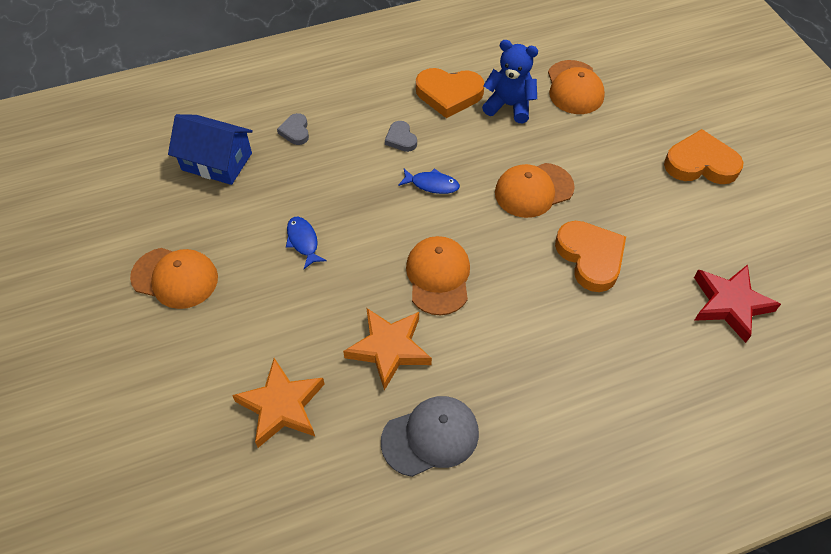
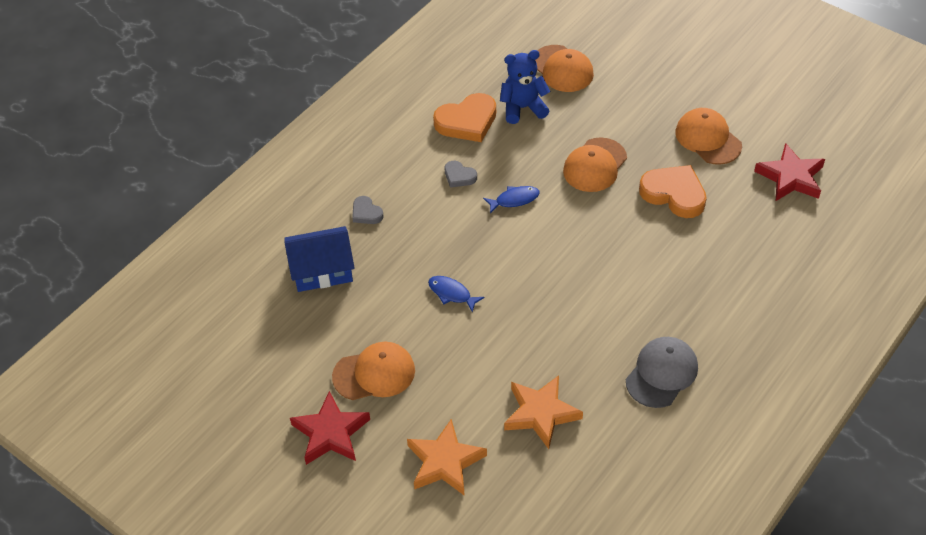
camera: 30 degrees left, 5 degrees down
(92, 311) = (330, 433): none -> red star
(389, 349) = (584, 333): orange star -> orange star (445, 462)
(438, 276) = (577, 265): orange cap -> orange cap (708, 139)
(700, 163) = (699, 85): orange heart -> none

